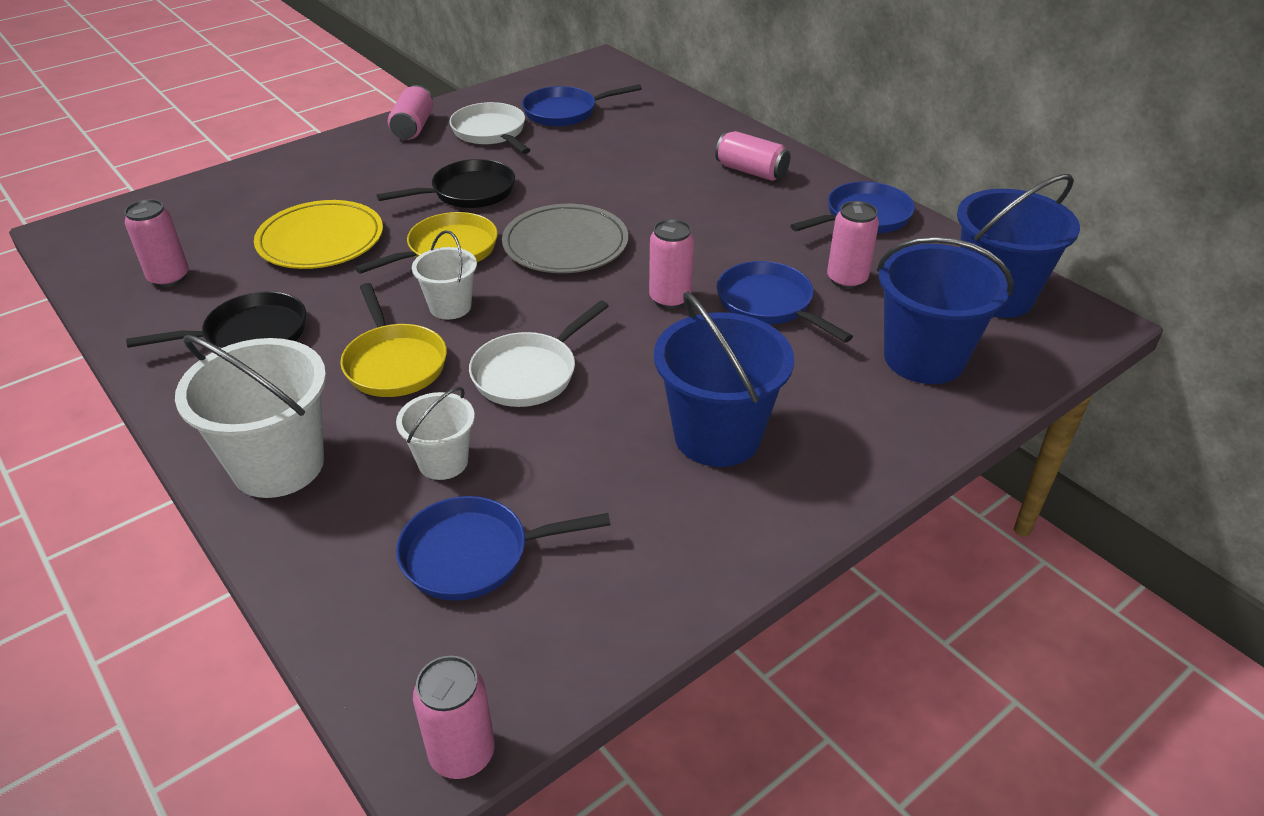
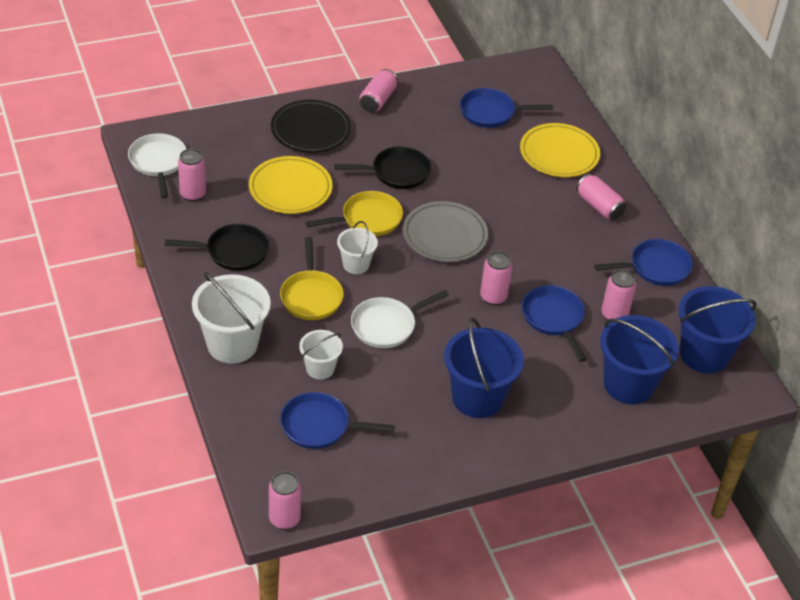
camera: 15 degrees right, 5 degrees up
(331, 173) = (310, 130): none -> black plate
(491, 132) = (430, 119): white pan -> white pan (158, 163)
(670, 132) = (559, 153): none -> yellow plate

